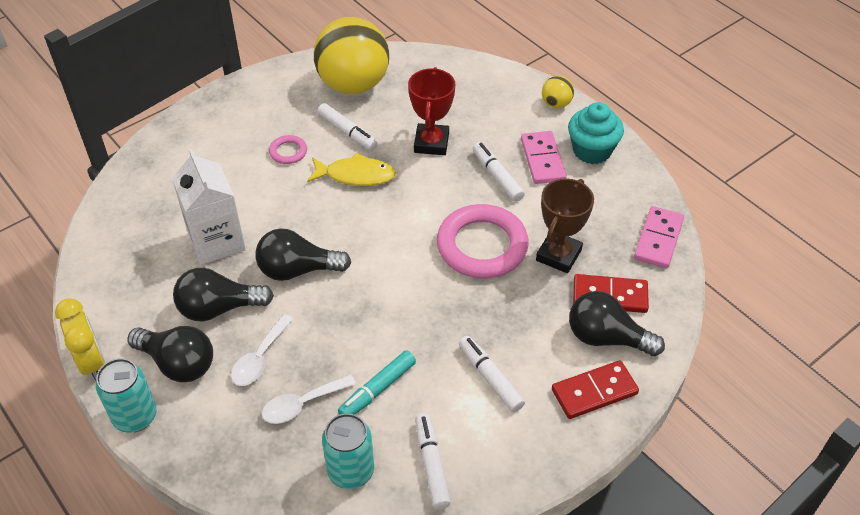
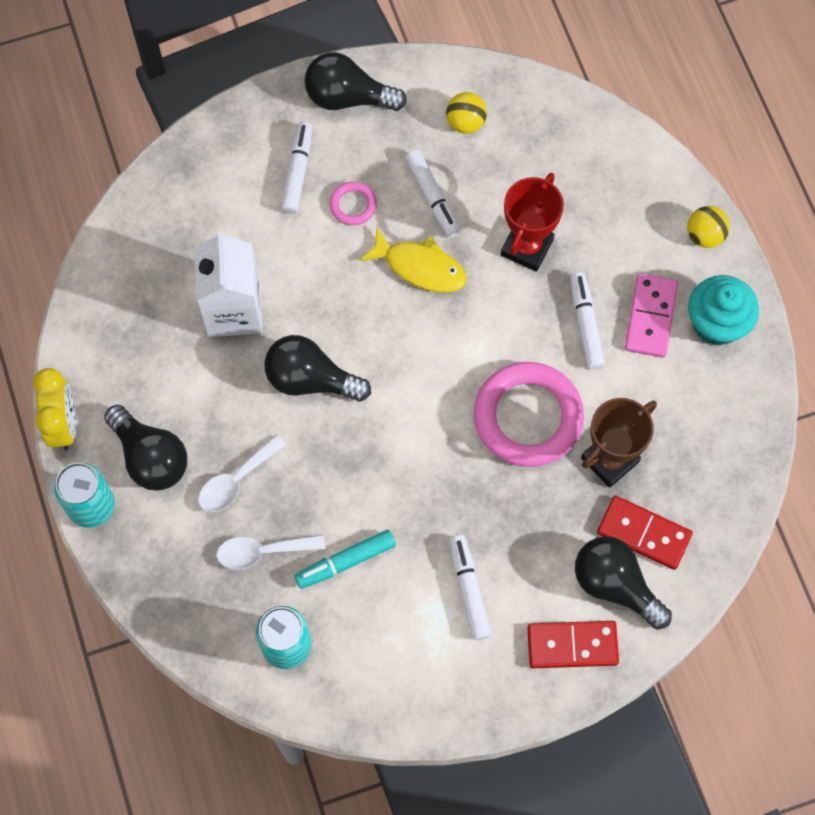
camera: 20 degrees right, 20 degrees up
(219, 308) = (211, 401): black light bulb -> black light bulb (348, 97)
(353, 84) = (465, 123): yellow ball -> yellow ball, size x0.42
(431, 464) = (369, 667): white marker -> white marker (297, 172)
(658, 239) = (736, 478): pink domino -> none

